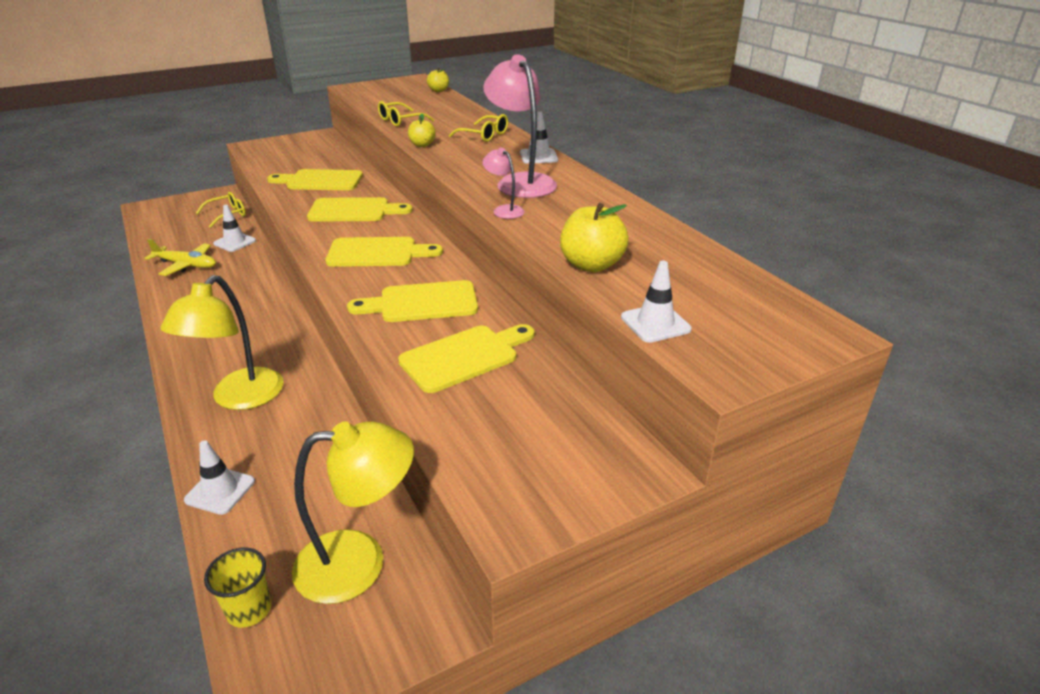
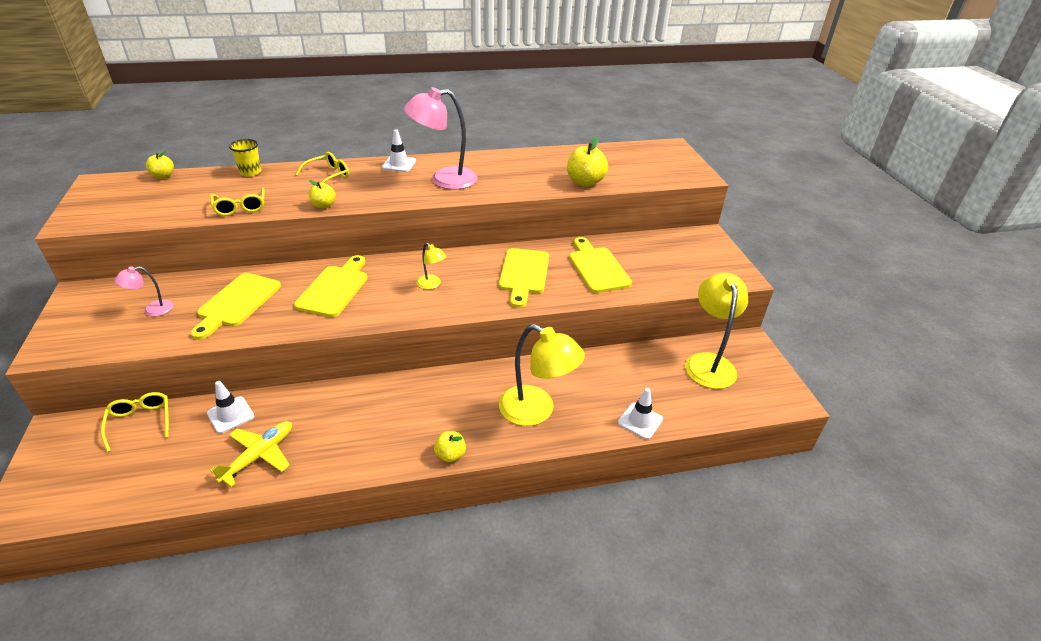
camera: 75 degrees left, 5 degrees up
(175, 354) = (450, 455): none -> yellow apple
(249, 609) = (738, 407): yellow cup -> yellow cup (250, 172)
(377, 253) = (432, 284): yellow cutting board -> yellow lamp
(504, 210) = (490, 194): pink lamp -> pink lamp (152, 310)
(655, 323) = (654, 180): white traffic cone -> none

